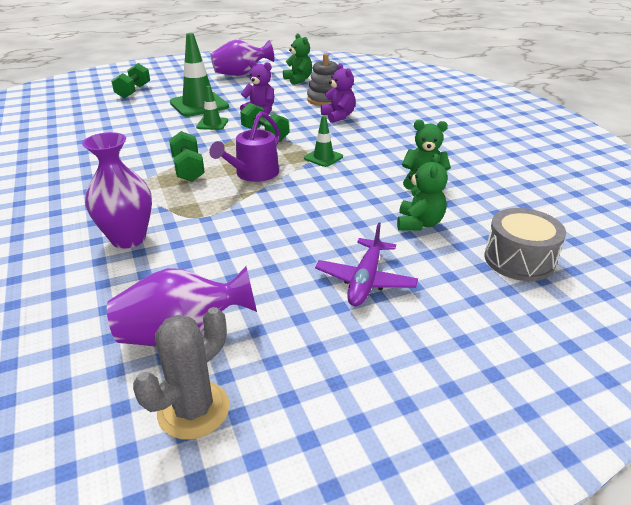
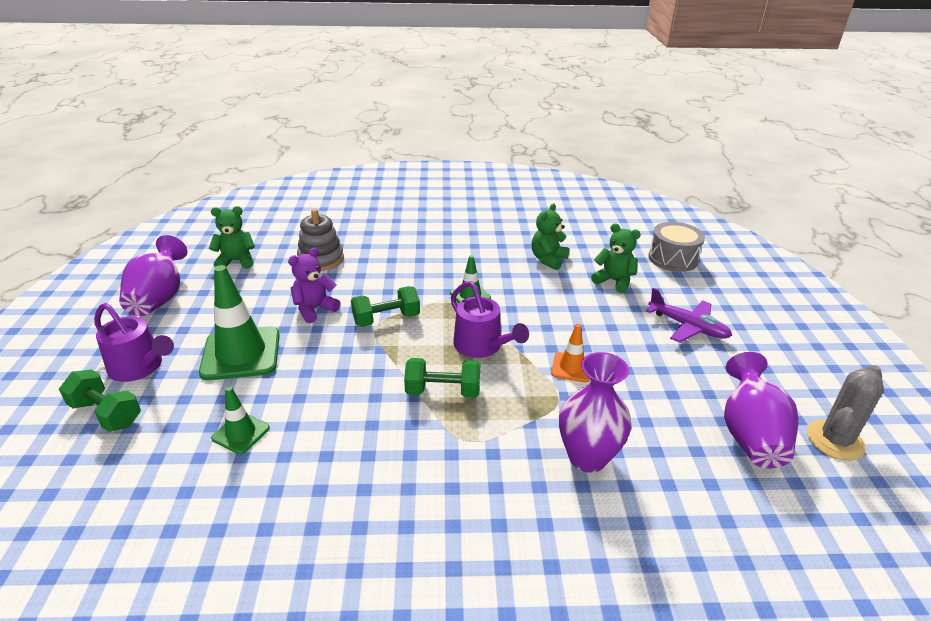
camera: 70 degrees left, 0 degrees up
(174, 87) = (139, 367): none -> purple watering can
(193, 410) = (835, 440): grey cactus -> grey cactus turned 75 degrees clockwise
(212, 124) = (320, 352): green traffic cone -> green traffic cone (241, 433)
(246, 217) = (571, 367): none -> orange traffic cone
(338, 116) = (376, 263): purple teddy bear -> none

